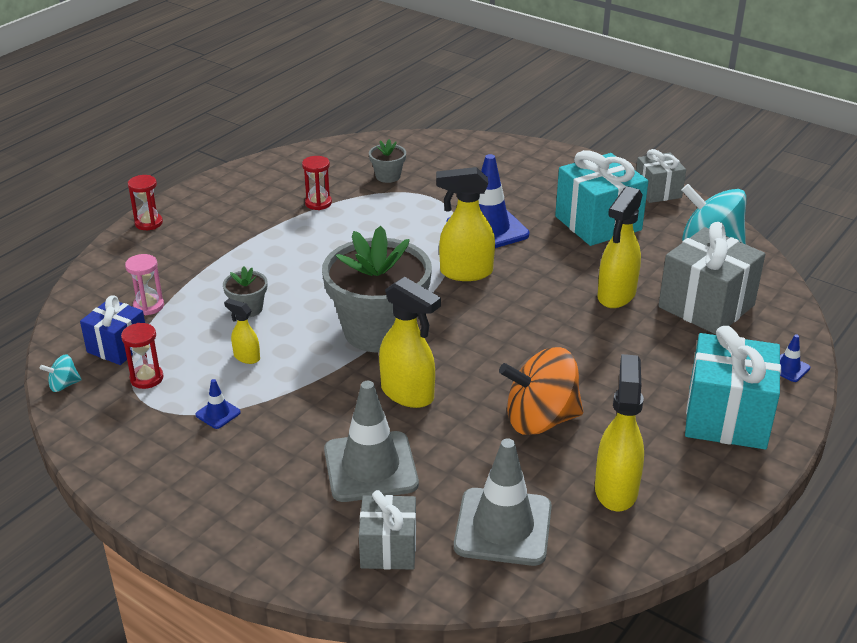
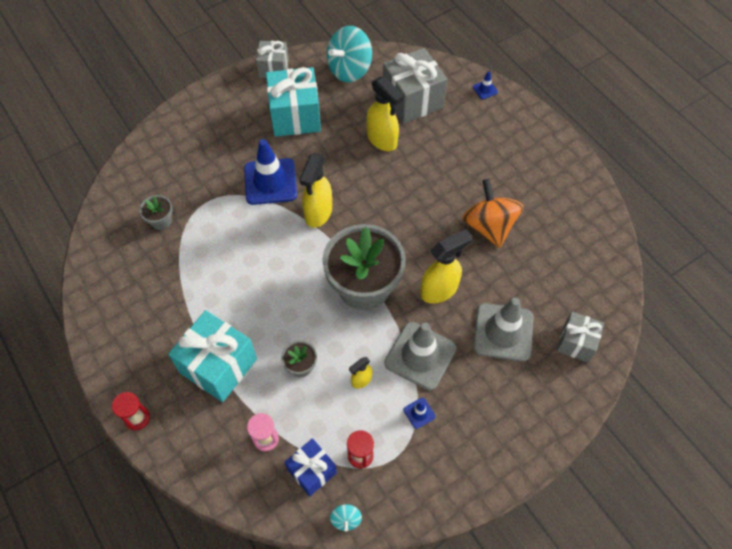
camera: 70 degrees left, 25 degrees up
(318, 203) = (175, 280): red hourglass -> none
(503, 527) = (574, 278): grey traffic cone -> grey traffic cone (420, 356)
(540, 420) = (489, 226): orange spinning top -> orange spinning top turned 150 degrees clockwise
(616, 489) = (559, 212): yellow spray bottle -> none
(726, 417) = (517, 137): turquoise gift -> turquoise gift (218, 366)

